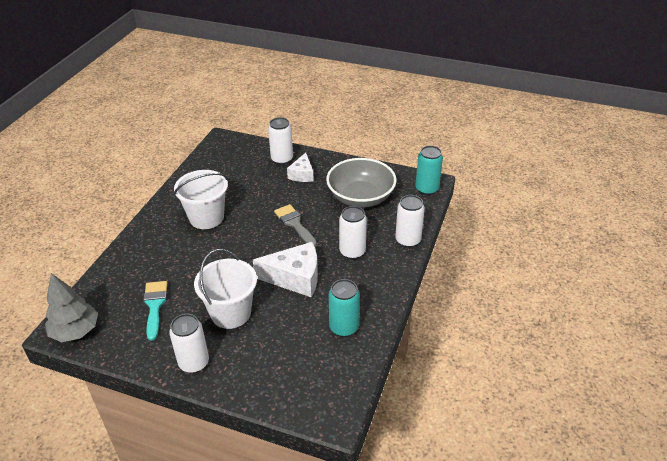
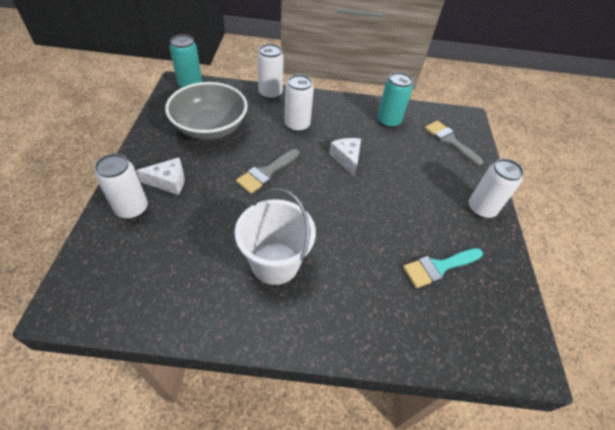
camera: 110 degrees left, 10 degrees up
(76, 331) = (517, 338): grey tree -> none
(231, 313) = (412, 197): white bucket -> none
(295, 278) = (346, 159): white cheese -> white cheese, size x0.60
(296, 376) = (449, 141): none -> grey brush

